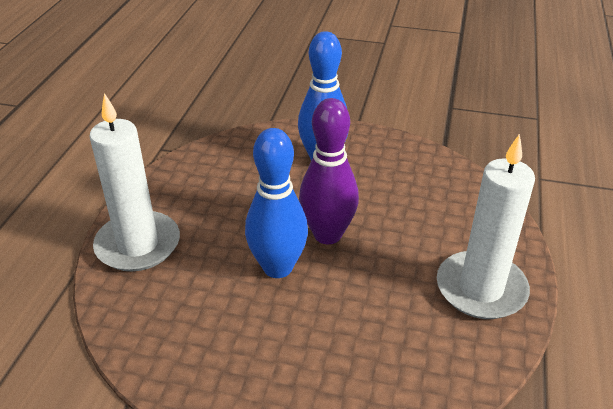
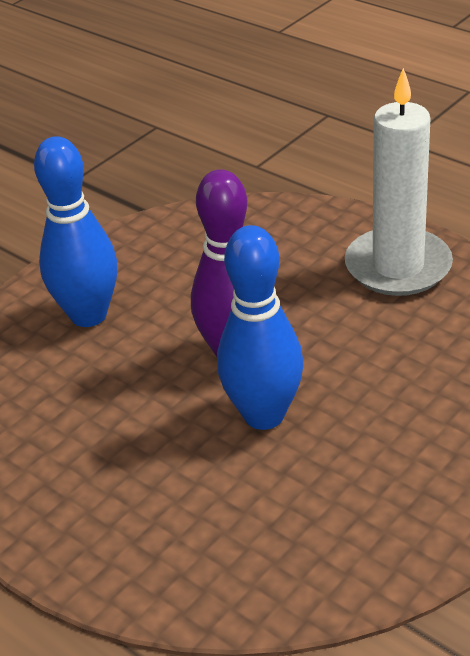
camera: 60 degrees left, 0 degrees up
(138, 245) = (122, 549): white candle -> none

